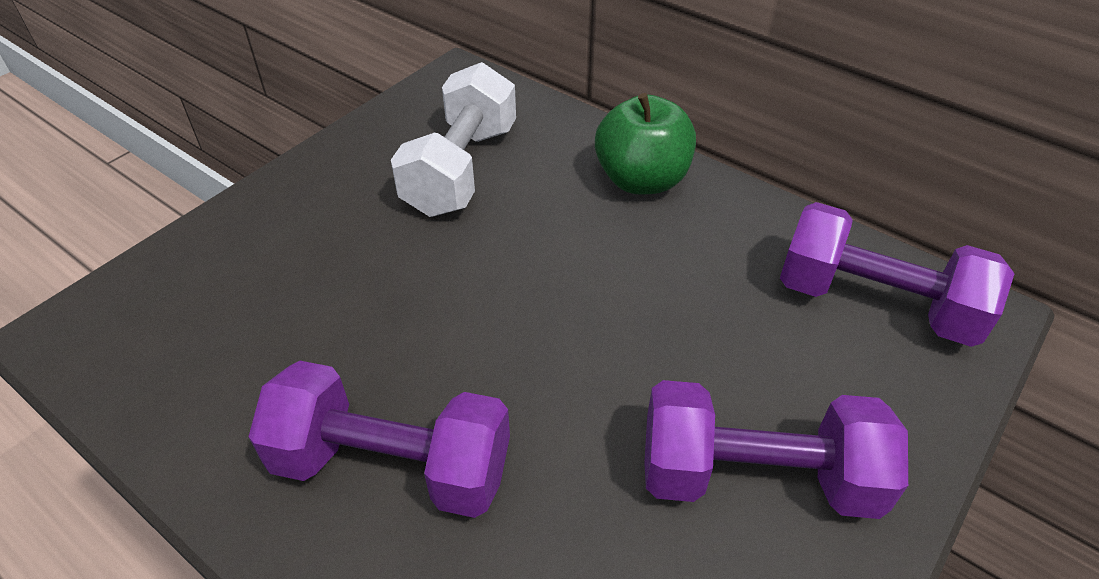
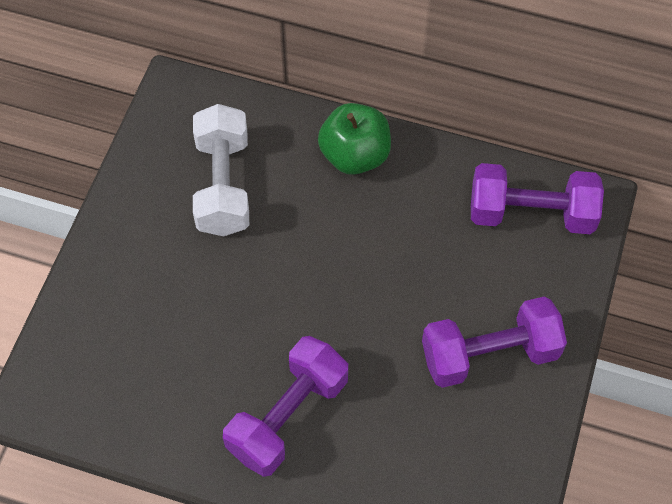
camera: 20 degrees left, 15 degrees up
(392, 466) = (288, 416): purple dumbbell -> purple dumbbell turned 45 degrees counterclockwise

